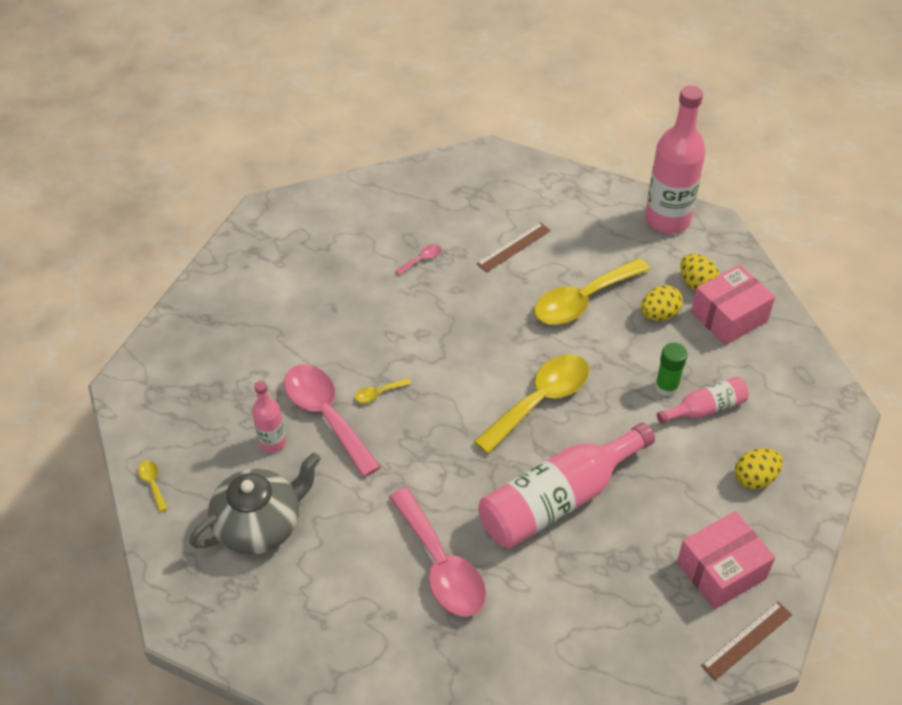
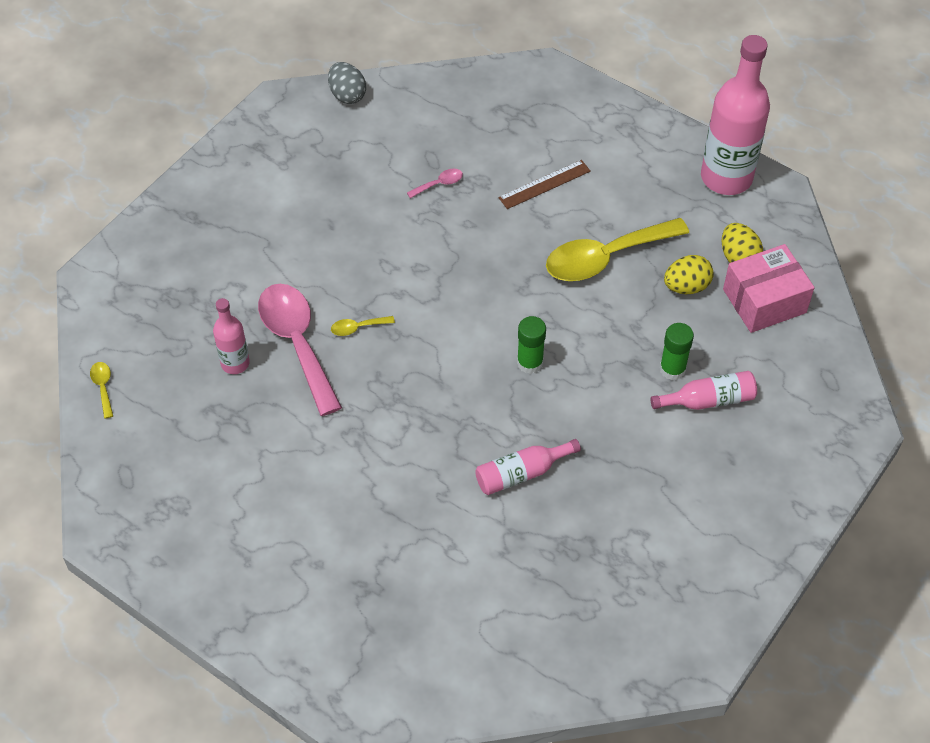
camera: 10 degrees right, 5 degrees up
(260, 525) = (204, 449): grey teapot -> none
(323, 197) = (347, 95): none -> grey egg
(441, 565) = (381, 522): pink spoon -> none
(540, 400) = (530, 363): yellow spoon -> green glue stick
(558, 500) = (521, 473): pink bottle -> pink bottle, size x0.51
(721, 570) = (675, 577): pink box -> none
(747, 640) = (682, 653): brown ruler -> none
(755, 478) = (741, 485): yellow egg -> none

